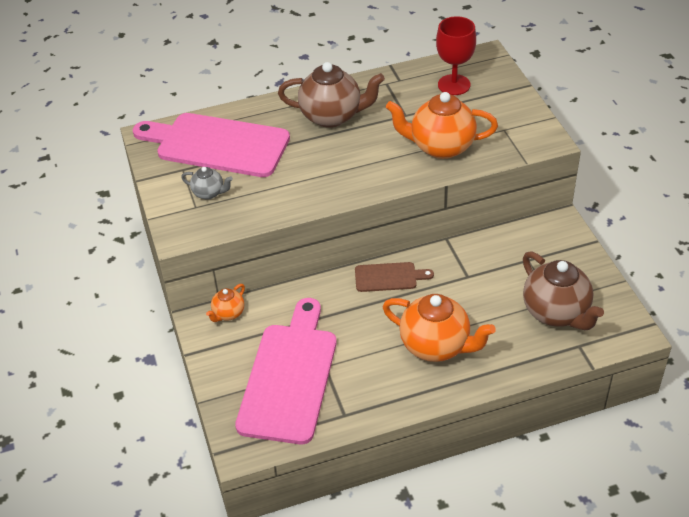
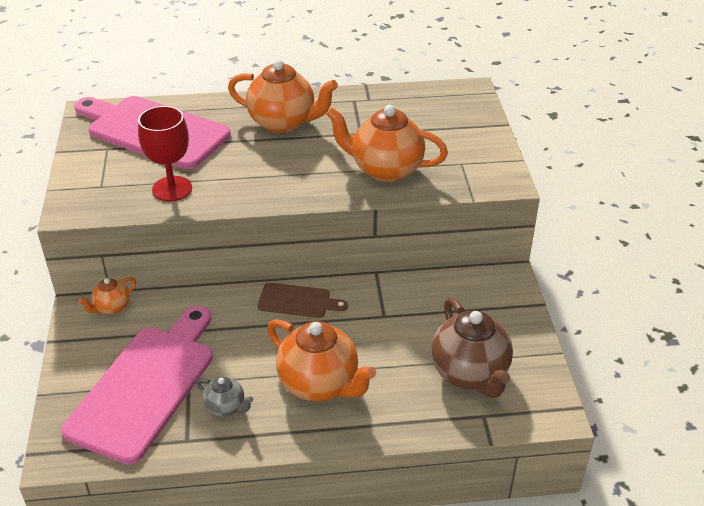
camera: 10 degrees right, 5 degrees down
(209, 193) = (121, 175): grey teapot -> grey teapot (226, 407)
(332, 116) = (283, 123): brown teapot -> orange teapot
(454, 85) = (424, 112): red goblet -> red goblet (172, 189)

